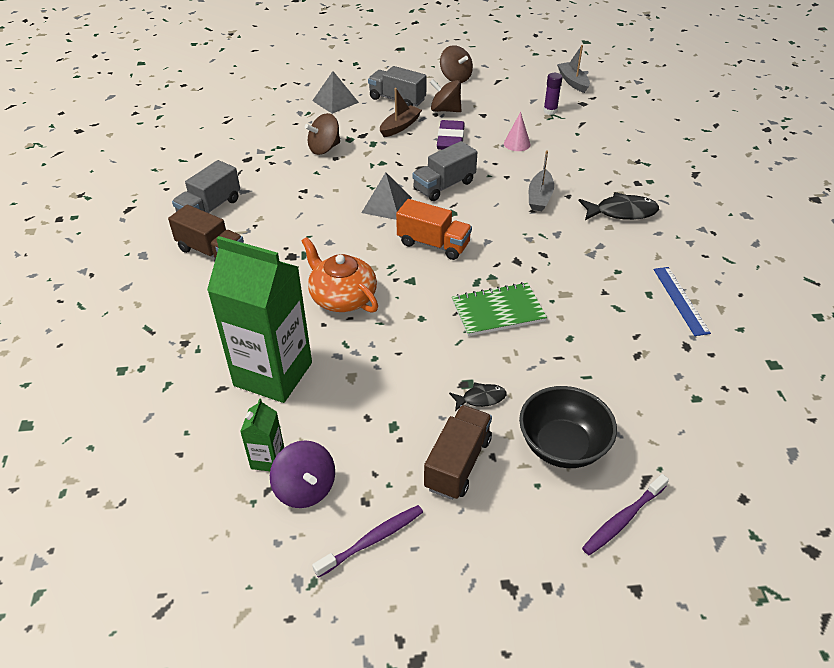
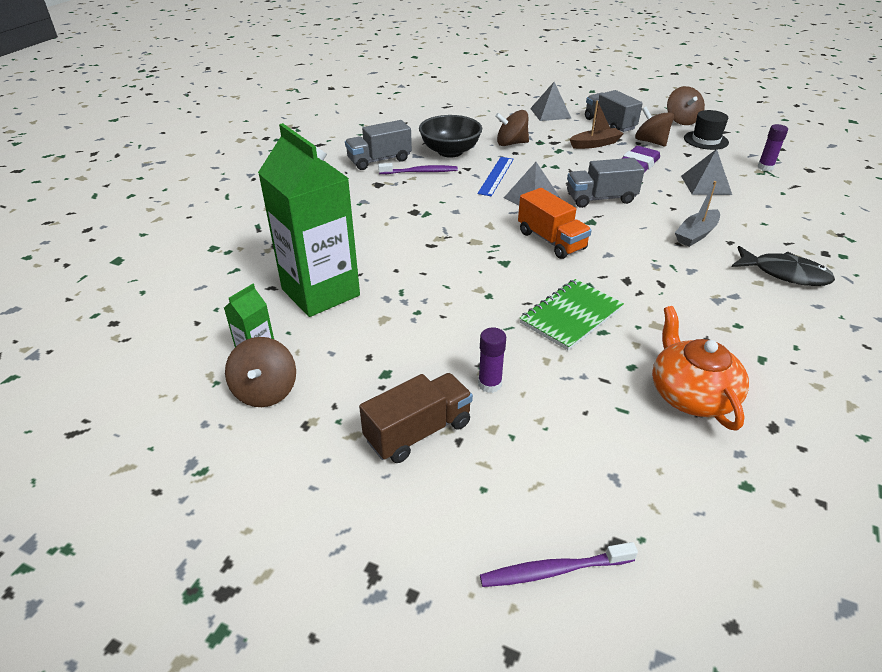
camera: 30 degrees right, 5 degrees down
(211, 252) = (353, 189): brown truck -> none
(305, 488) = (265, 391): purple spinning top -> brown spinning top
(342, 297) = (430, 255): orange teapot -> orange teapot (691, 394)
(372, 540) = (282, 461): purple toothbrush -> purple toothbrush (420, 172)
(480, 398) = (489, 384): black fish -> purple glue stick
(488, 95) = (706, 140): none -> black hat
(498, 311) = (571, 316): green notebook -> green notebook turned 60 degrees counterclockwise
(517, 144) = (706, 185): pink cone -> grey pyramid
(562, 446) = (541, 464): black bowl -> black bowl (450, 152)
(573, 82) = (811, 150): grey boat -> none
(680, 300) = (799, 379): blue ruler -> blue ruler (496, 176)

